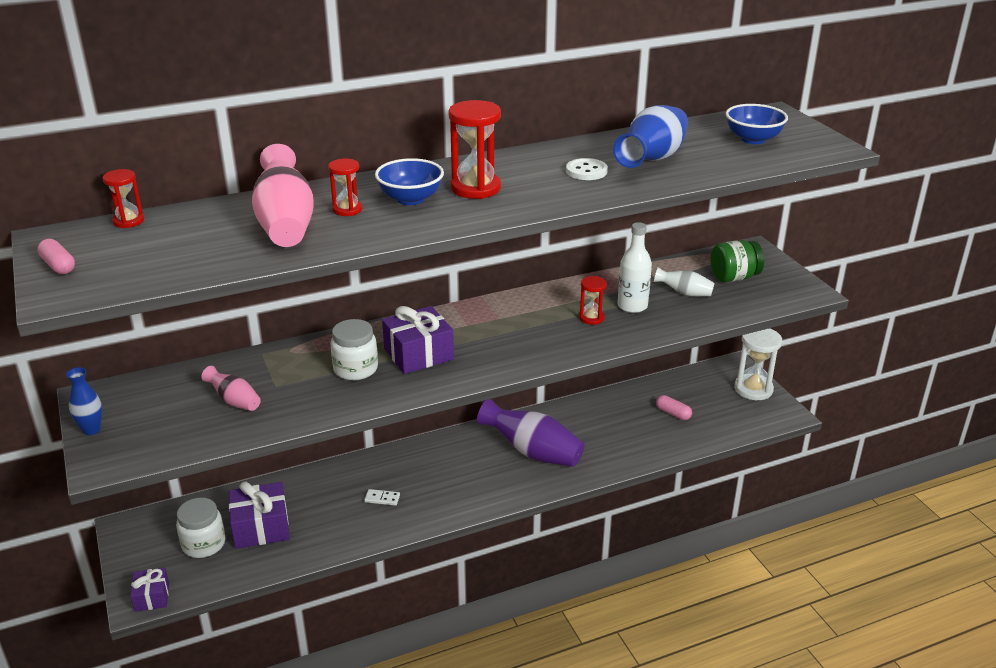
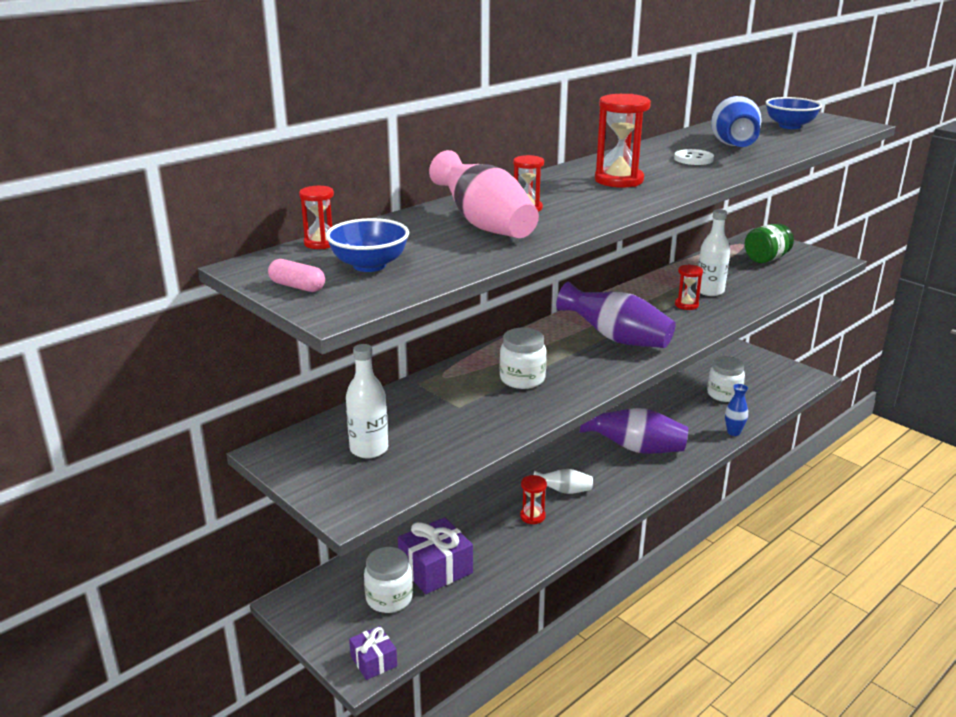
camera: 20 degrees left, 5 degrees down
(91, 429) = (305, 481): blue vase -> blue vase (733, 432)
(165, 411) = (369, 449): none -> white bottle
(234, 401) = (431, 427): pink vase -> none
(382, 498) = (532, 516): white domino -> red hourglass
(410, 199) = (573, 194): blue bowl -> blue bowl (369, 265)
(418, 354) = (567, 357): purple gift -> none
(484, 343) = (616, 338): none -> purple vase
(673, 413) = (724, 394): pink capsule -> white jar
(684, 293) = (740, 275): white vase -> white vase (564, 491)
(753, 389) = (770, 364): white hourglass -> none

